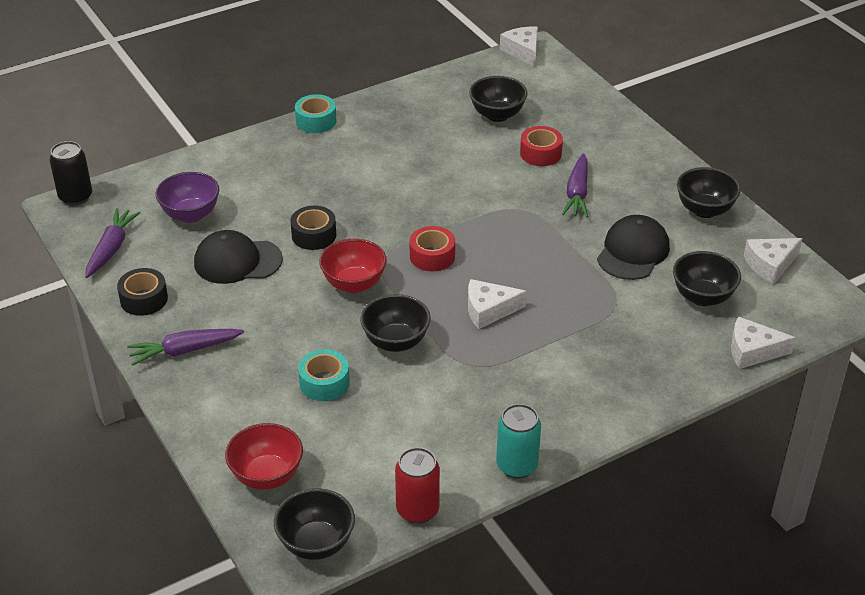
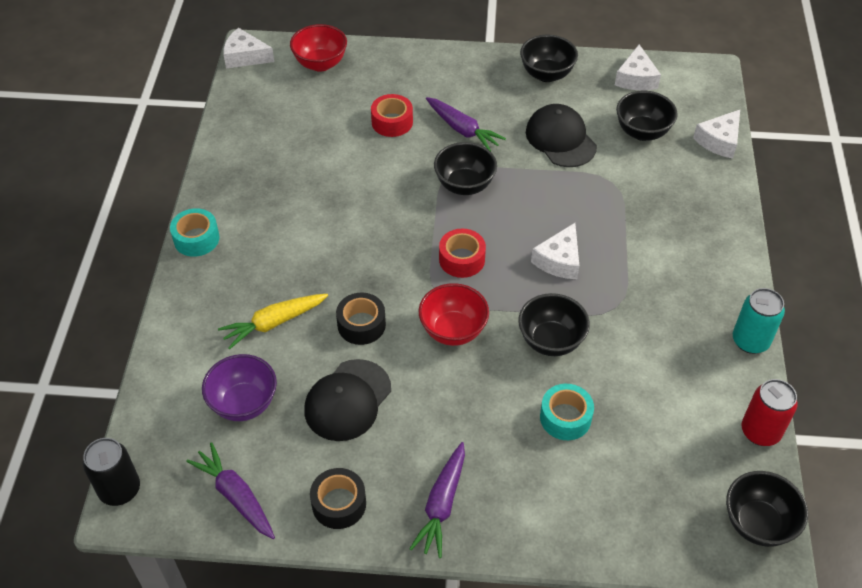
camera: 55 degrees left, 10 degrees up
(267, 476) = (654, 520): red bowl -> red bowl (320, 64)
(274, 193) = (274, 323): none -> yellow carrot
(497, 115) = (315, 119): black bowl -> black bowl (464, 185)

